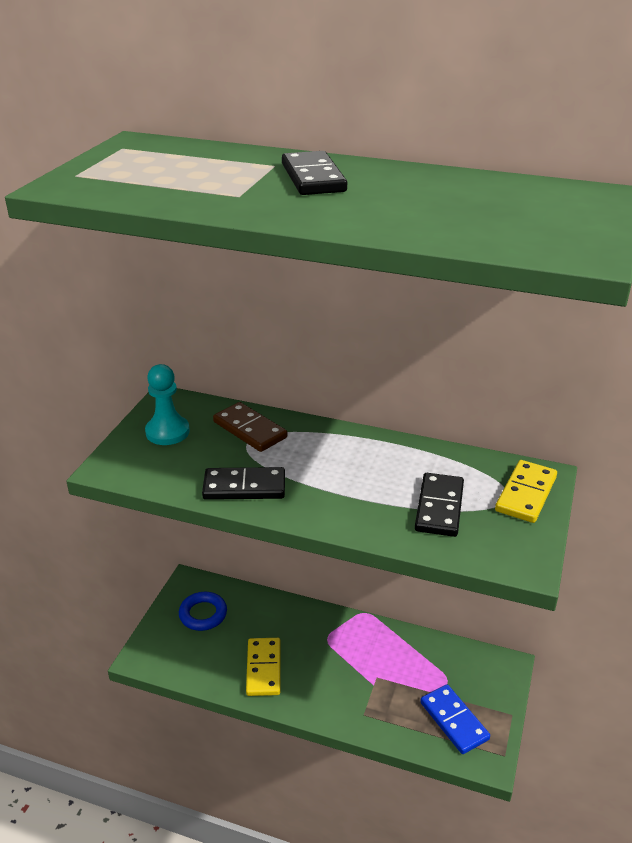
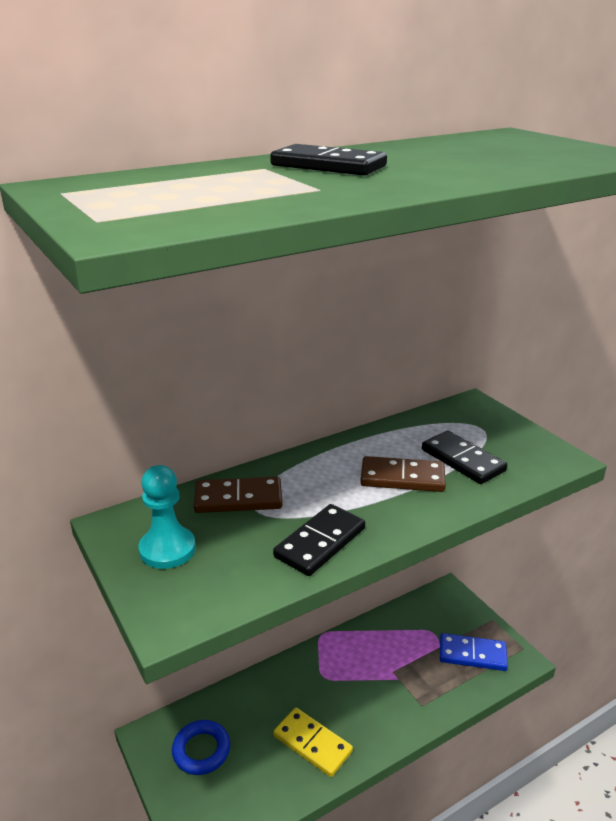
camera: 50 degrees left, 5 degrees down
(371, 487) = (402, 478): none -> brown domino
(525, 494) = (486, 420): yellow domino -> none

